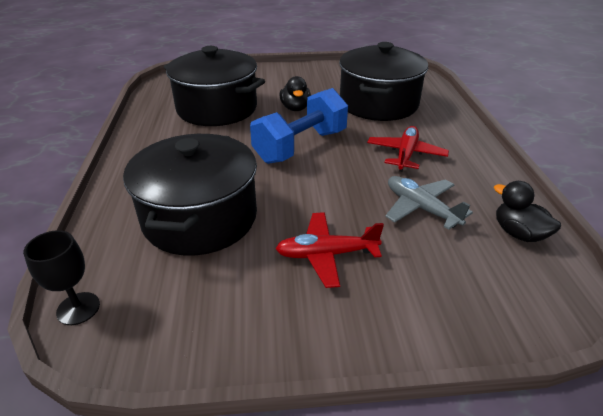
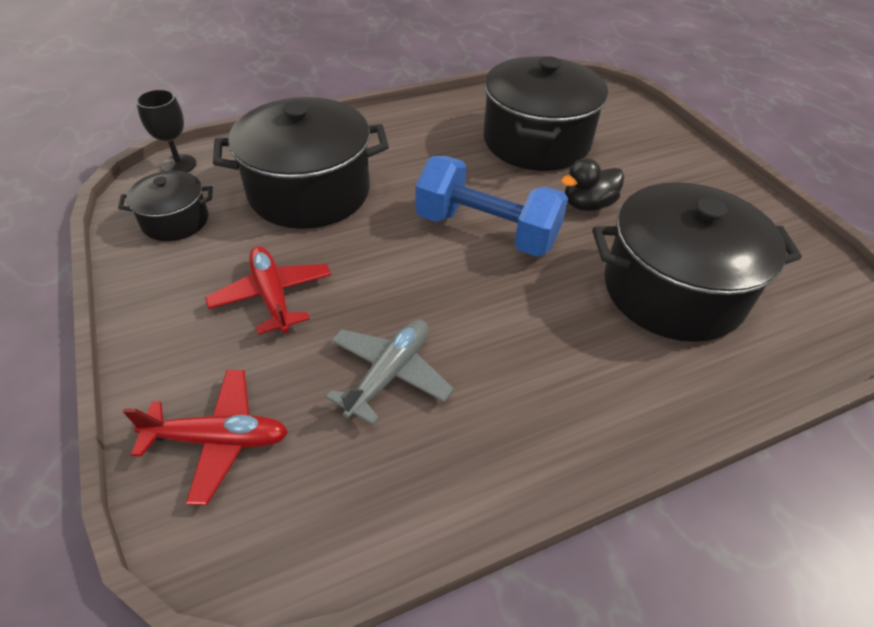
camera: 70 degrees right, 10 degrees up
(184, 315) = (175, 221): none -> black pot
(406, 154) = (525, 343): red plane -> red plane (218, 439)
(518, 233) = (365, 501): black duck -> none

